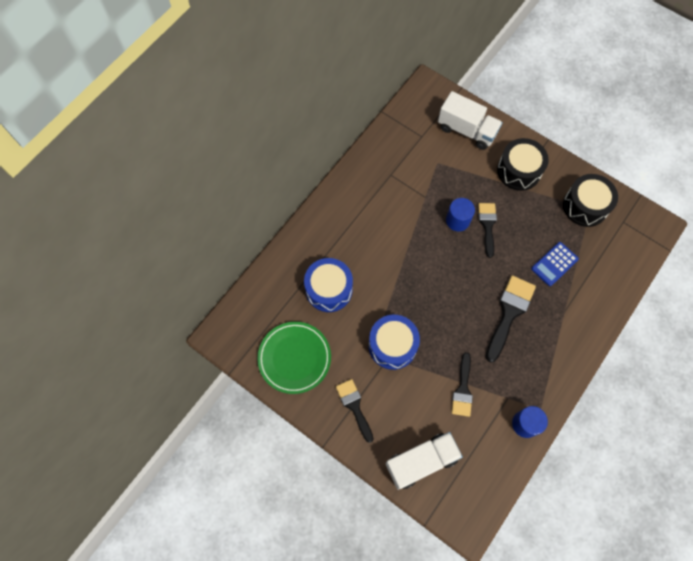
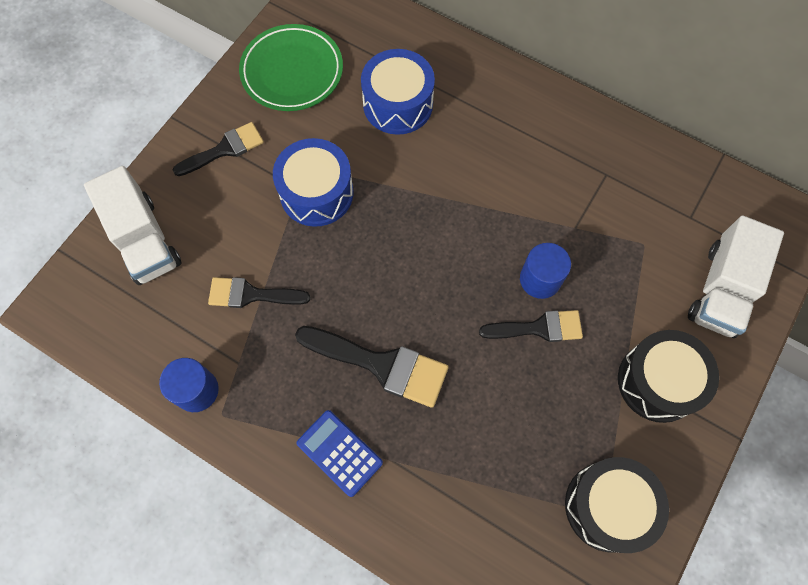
camera: 85 degrees right, 0 degrees up
(554, 264) = (480, 444): blue calculator -> blue calculator (339, 453)

